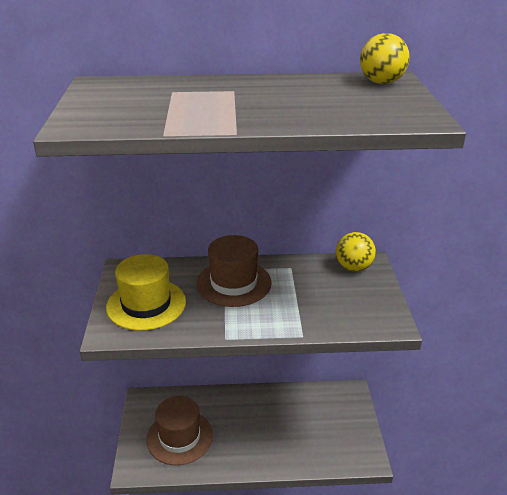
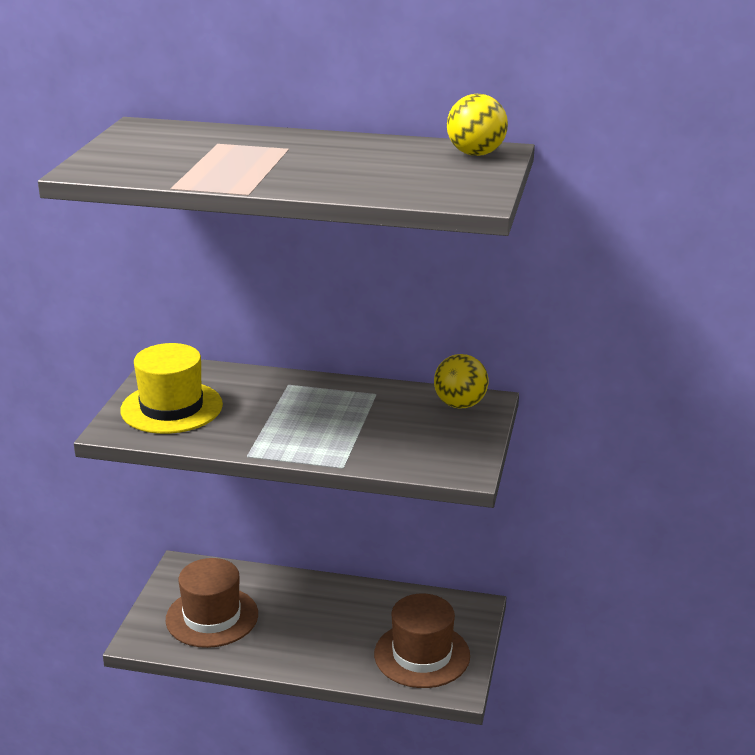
camera: 15 degrees right, 5 degrees down
(233, 283) = (291, 400): brown hat -> brown hat (422, 655)

